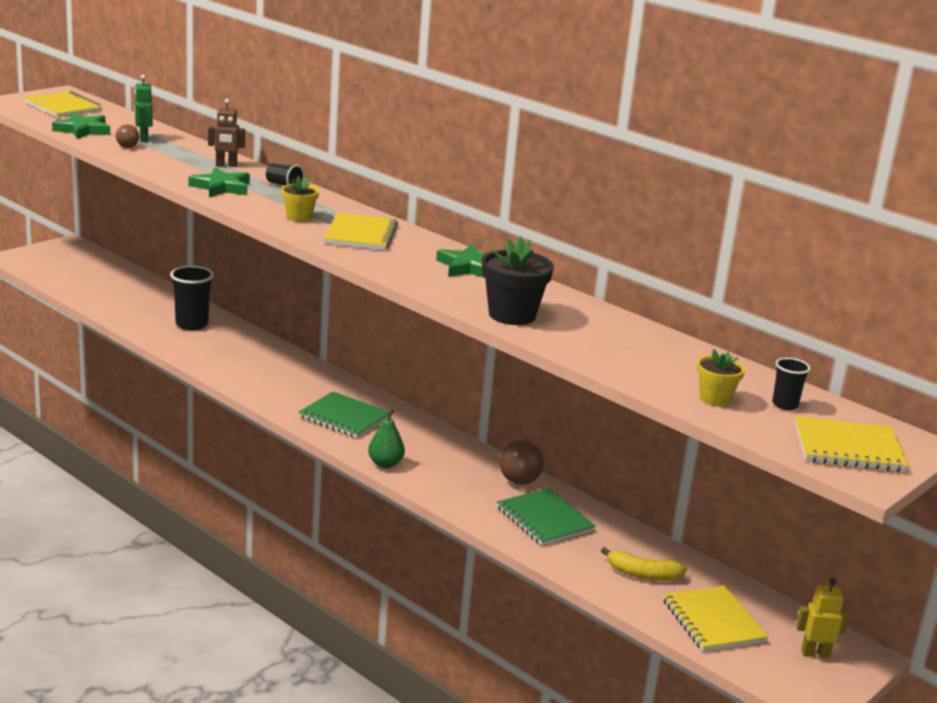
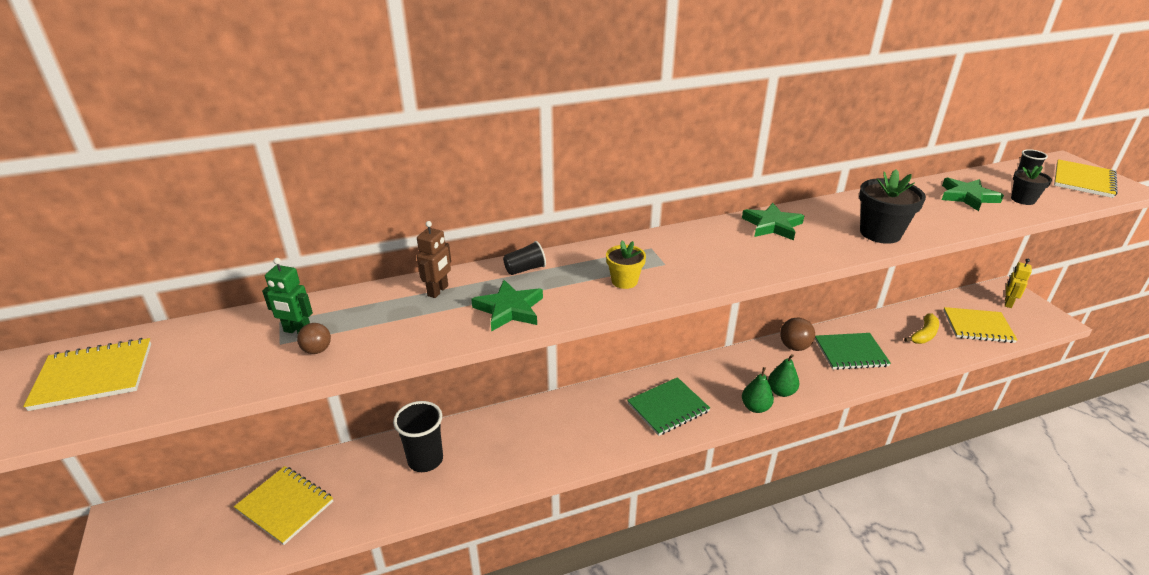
camera: 60 degrees left, 10 degrees up
(83, 130) = (214, 376): green star -> green star (967, 197)
(361, 235) = (682, 258): yellow notebook -> yellow notebook (285, 506)
(425, 477) = (781, 391): none -> green pear
(715, 399) = (1023, 199): yellow flower pot -> black flower pot

